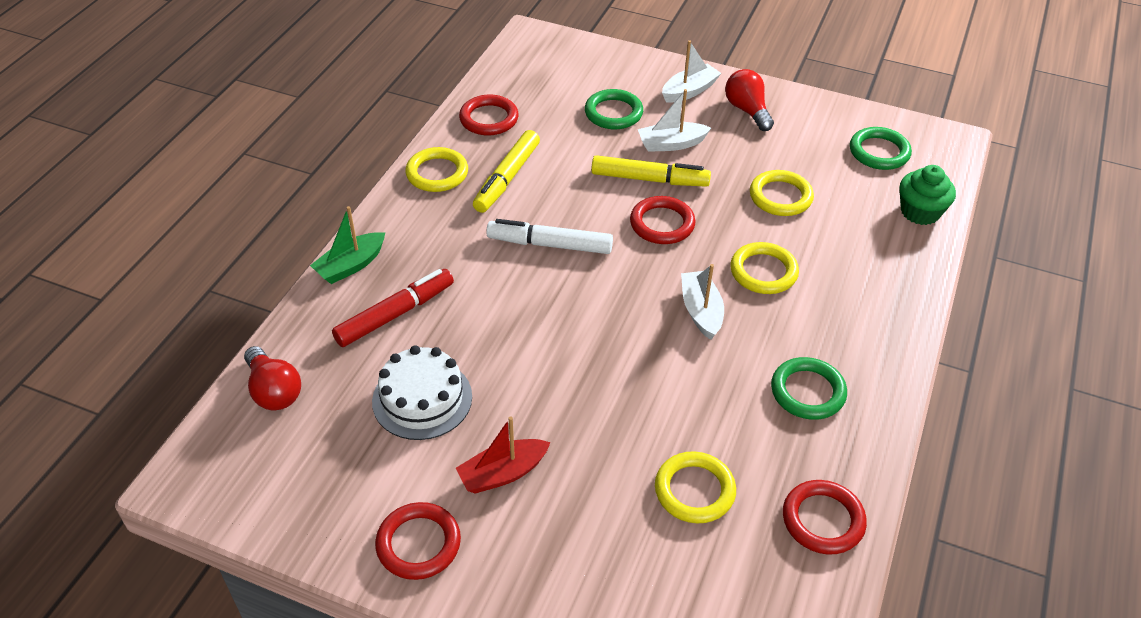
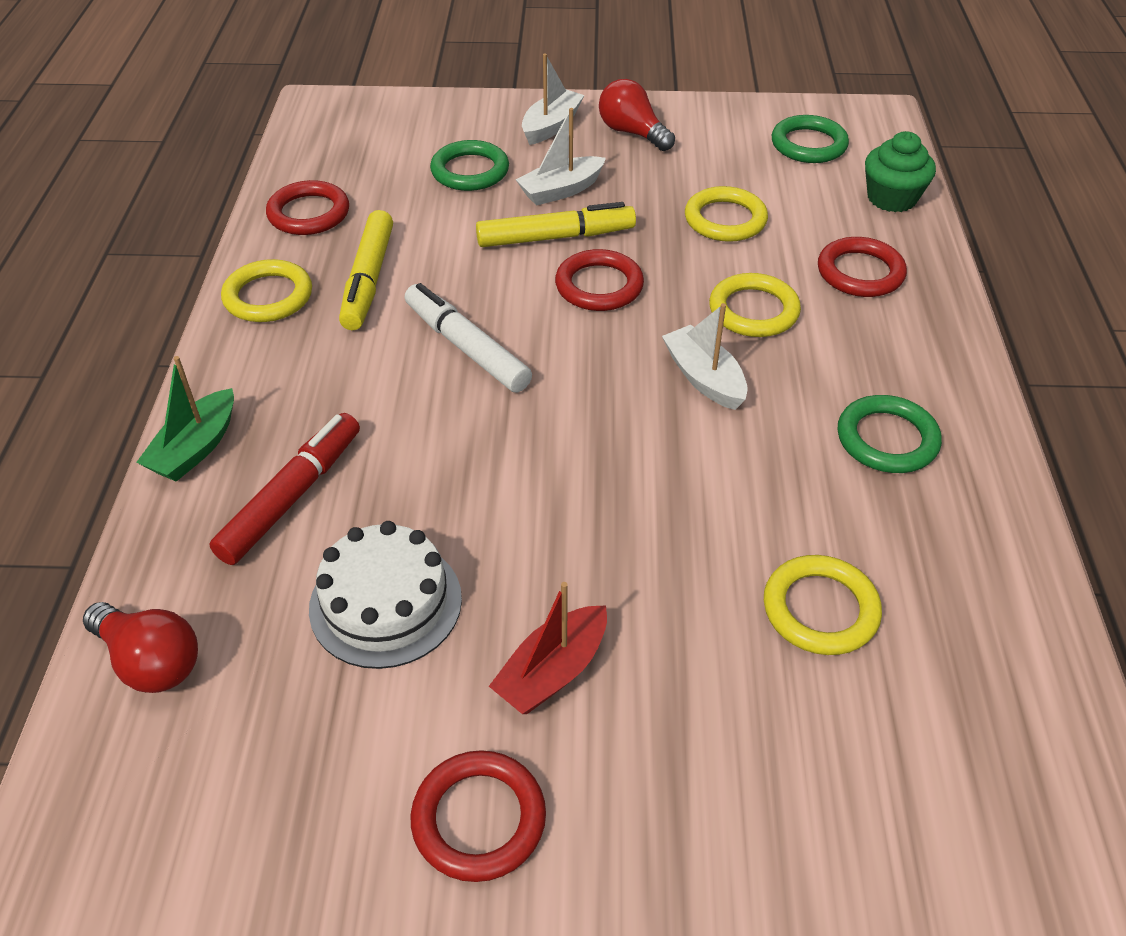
camera: 20 degrees left, 0 degrees up
(549, 244) = (466, 347): white marker -> white marker turned 60 degrees clockwise
(823, 520) = (997, 594): red ring -> red ring (860, 272)

